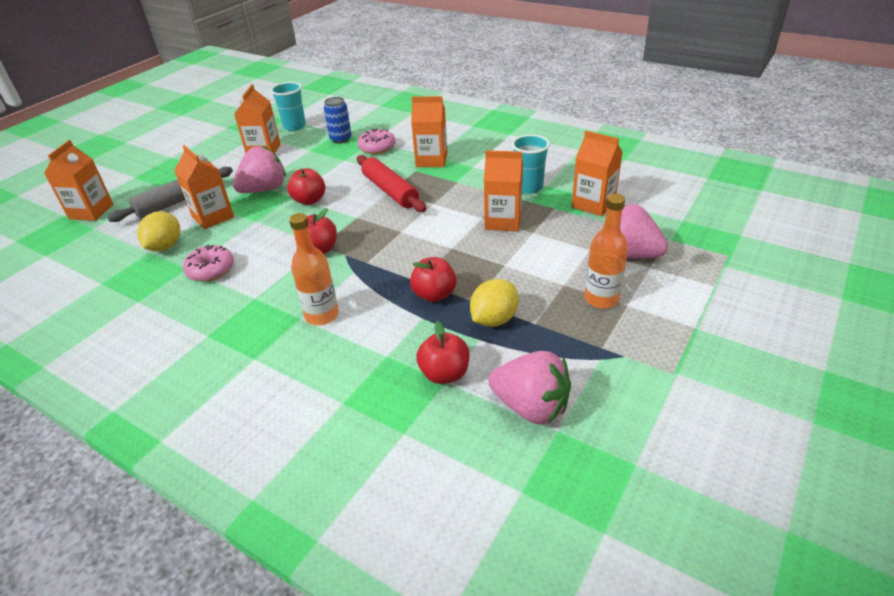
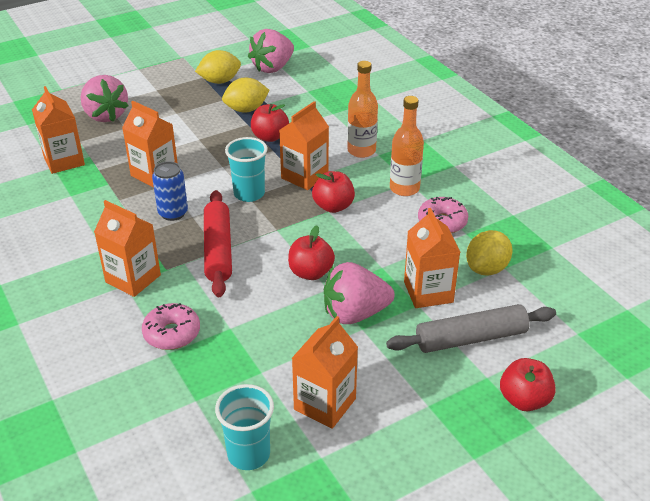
camera: 155 degrees left, 0 degrees up
(91, 211) = (588, 368): orange carton -> orange carton (304, 176)
(341, 139) = (203, 378): blue can -> blue can (173, 213)
(444, 374) = (305, 94): red apple -> red apple (524, 400)
(529, 187) = (88, 199): turquoise cup -> turquoise cup (249, 194)
(531, 407) = (273, 68): pink strawberry -> pink strawberry turned 105 degrees counterclockwise
(572, 350) = (219, 81): none -> yellow lemon
(601, 299) = (166, 98): orange bottle -> orange bottle (404, 188)

